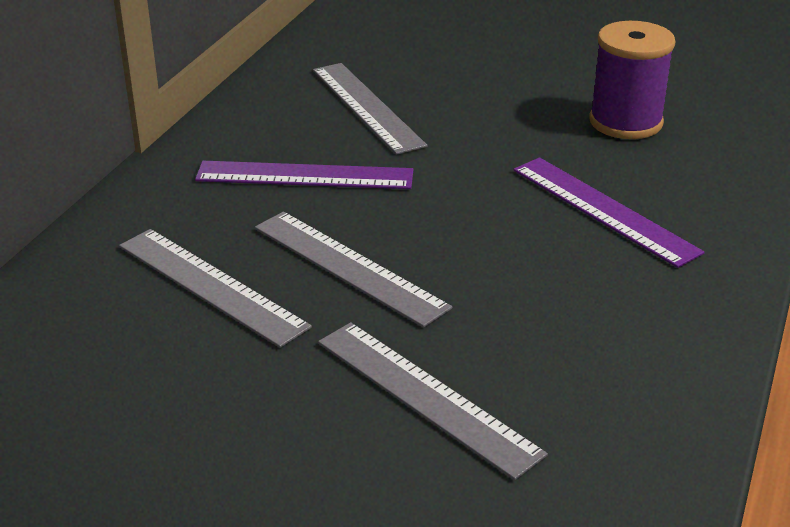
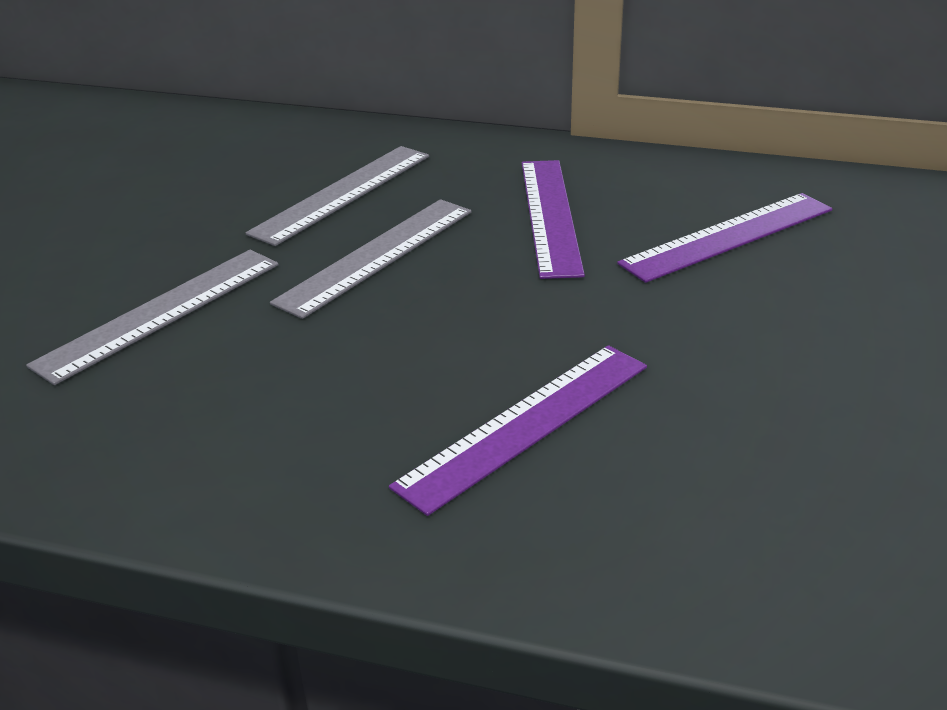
camera: 85 degrees right, 0 degrees up
(367, 107) = (728, 236): grey ruler -> purple ruler
(625, 122) = (801, 448): purple spool -> none

